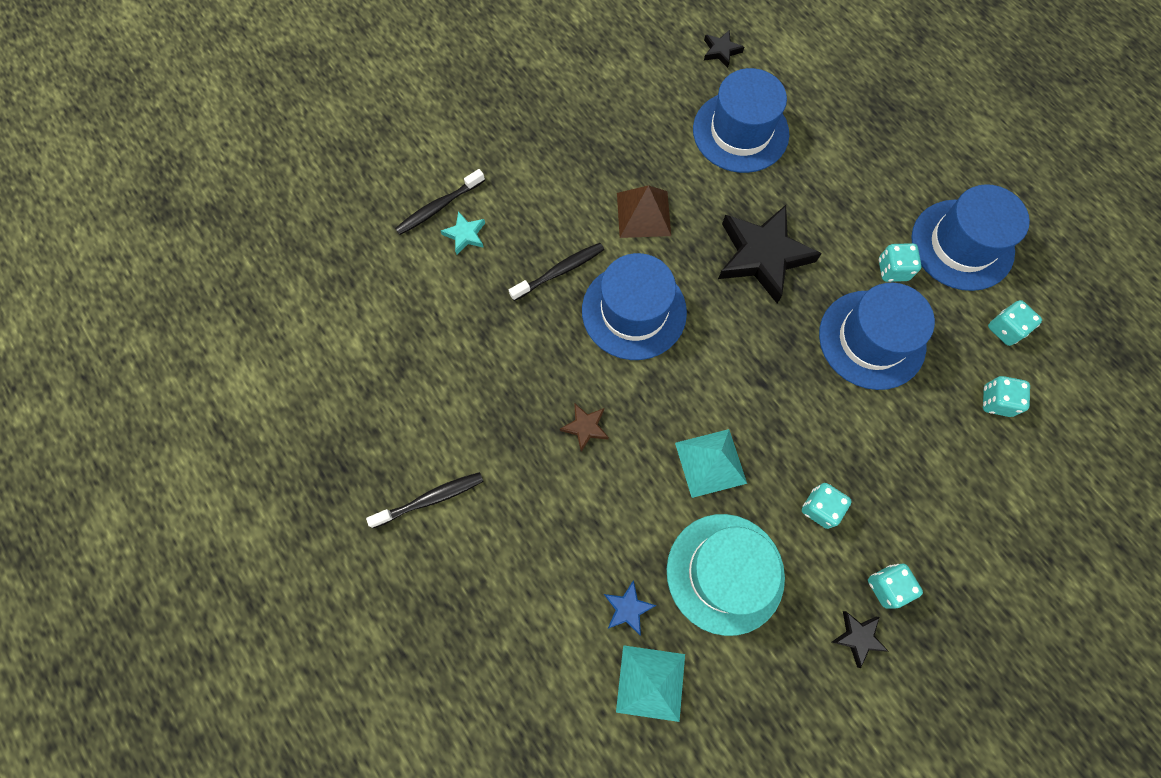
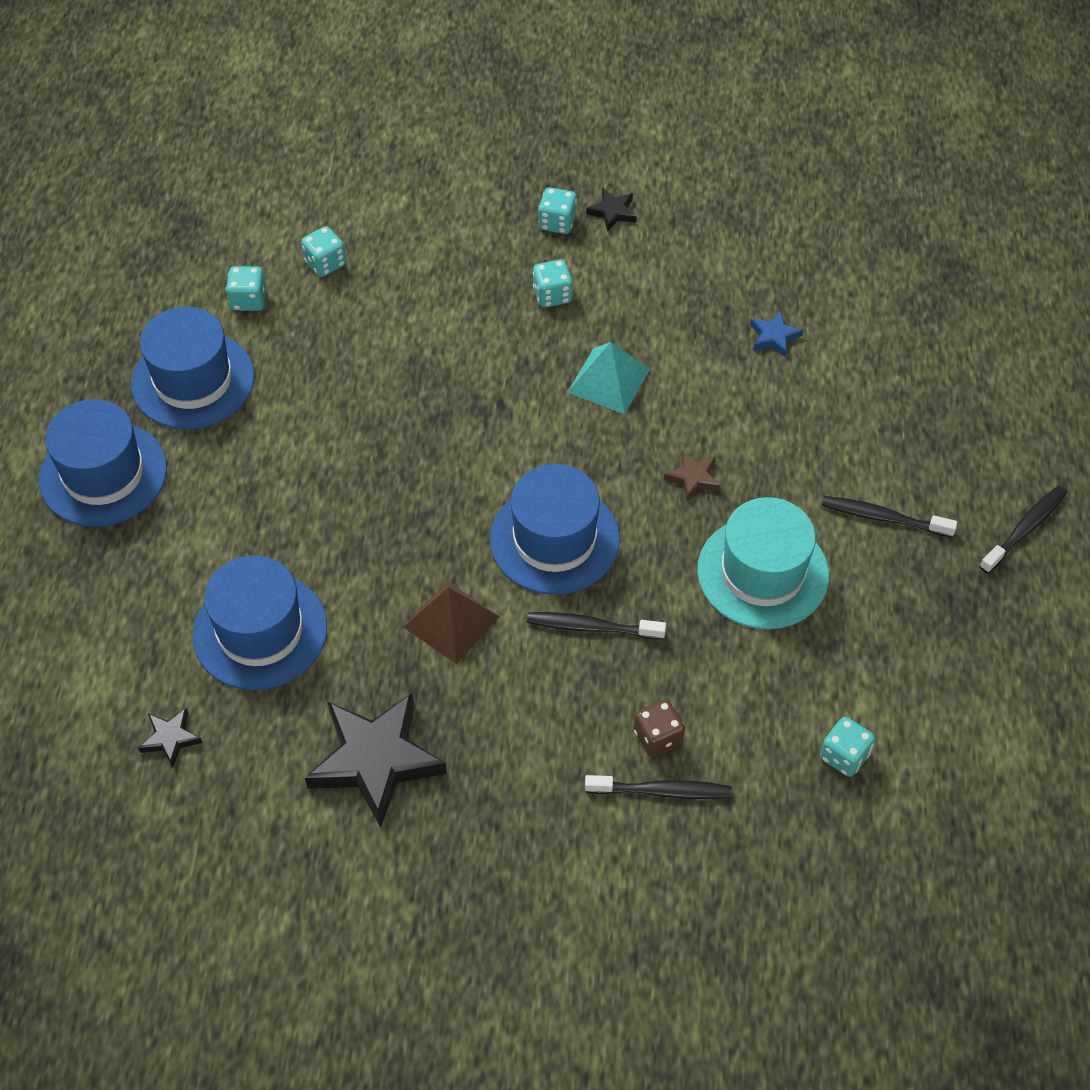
camera: 140 degrees left, 15 degrees down
(320, 571) = (1025, 529): none -> black toothbrush
(465, 235) = (658, 737): turquoise star -> brown dice
(650, 683) = (797, 286): turquoise pyramid -> none
(725, 573) = (673, 307): turquoise hat -> turquoise hat (762, 573)
(762, 256) = (381, 499): black star -> black star (376, 760)
(871, 339) = (368, 369): blue hat -> blue hat (103, 474)
(892, 270) = (279, 405): turquoise dice -> turquoise dice (844, 756)

